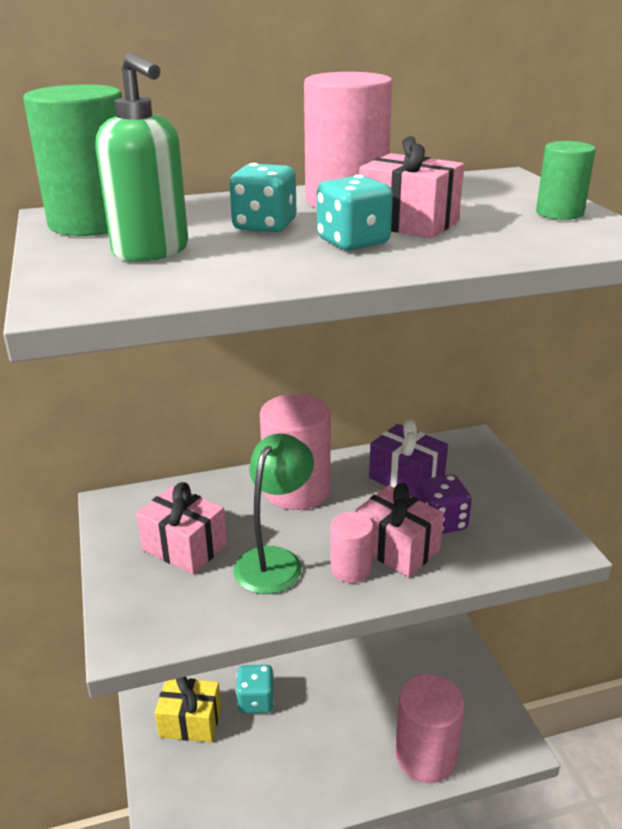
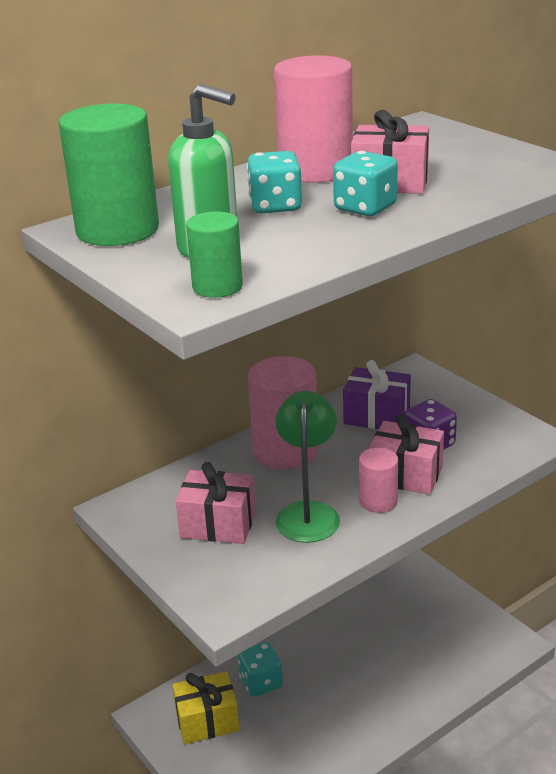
camera: 20 degrees left, 0 degrees up
(425, 756) = (440, 676): pink cylinder -> none
(559, 213) = (497, 153): green cylinder -> green cylinder (217, 287)

